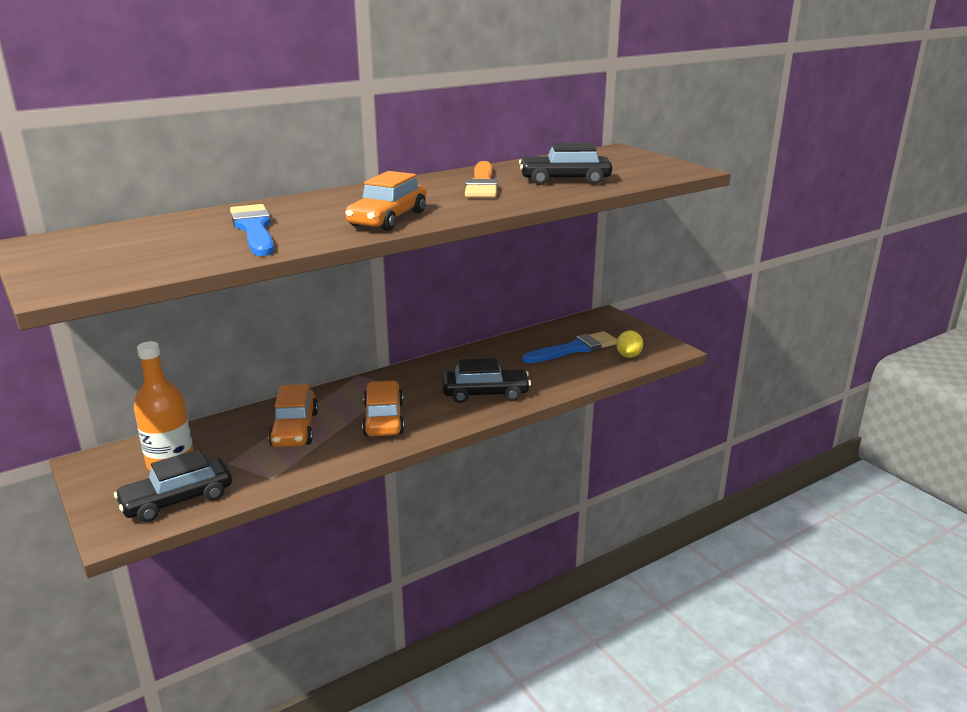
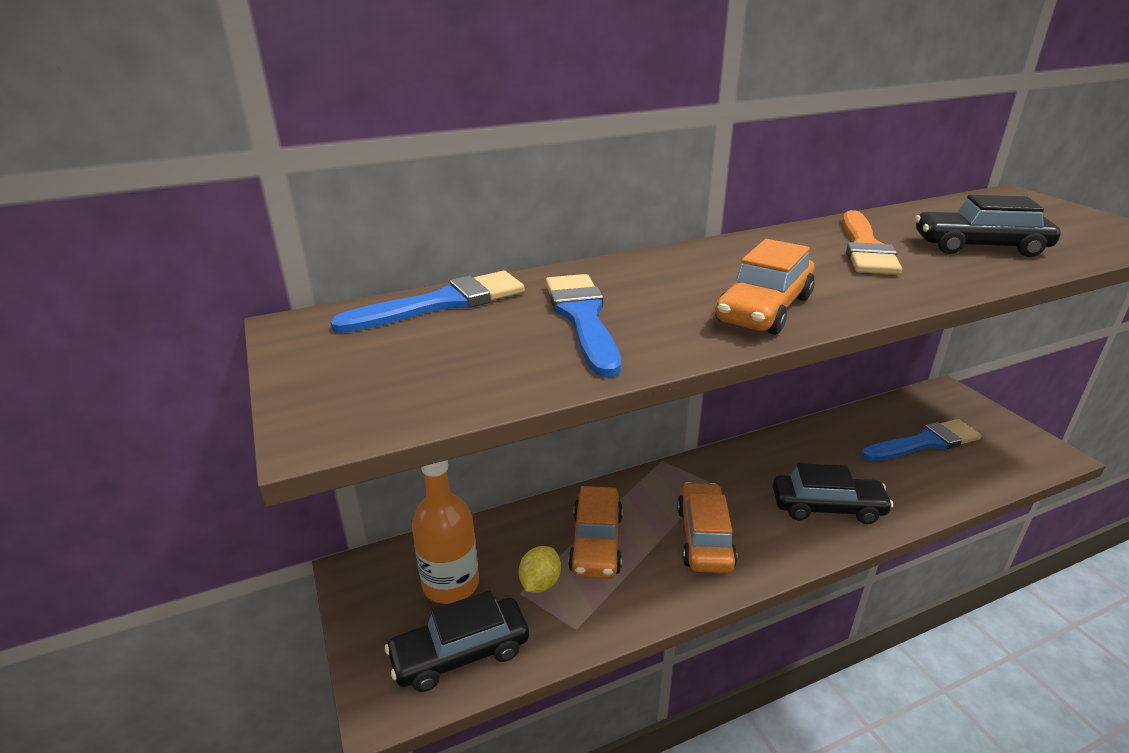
camera: 10 degrees right, 5 degrees up
(148, 226) = (442, 303): none -> blue brush
(628, 356) = (1000, 460): yellow lemon -> yellow lemon (540, 583)

